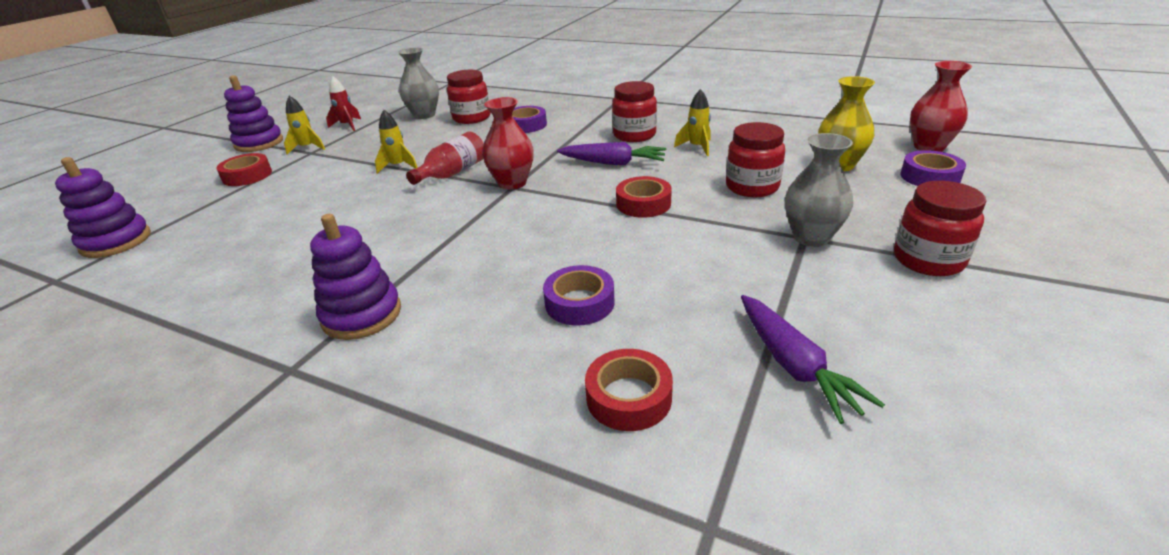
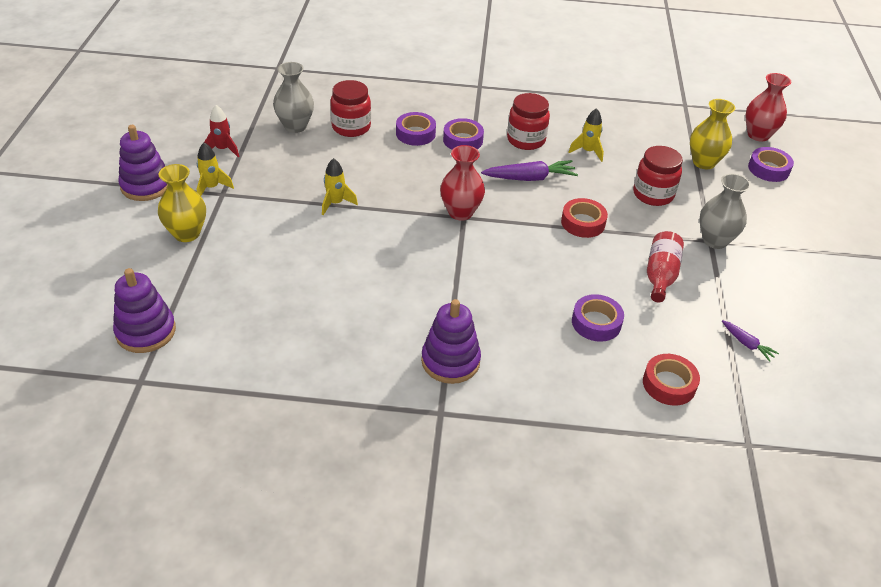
camera: 25 degrees left, 10 degrees up
(247, 176) = (187, 233): red tape -> yellow vase
(452, 173) = (396, 206): red bottle -> red bottle (660, 275)
(568, 132) = (463, 140): none -> purple tape
(793, 365) = (747, 344): purple carrot -> purple carrot, size x0.55
(928, 260) = (791, 250): red jar -> none

